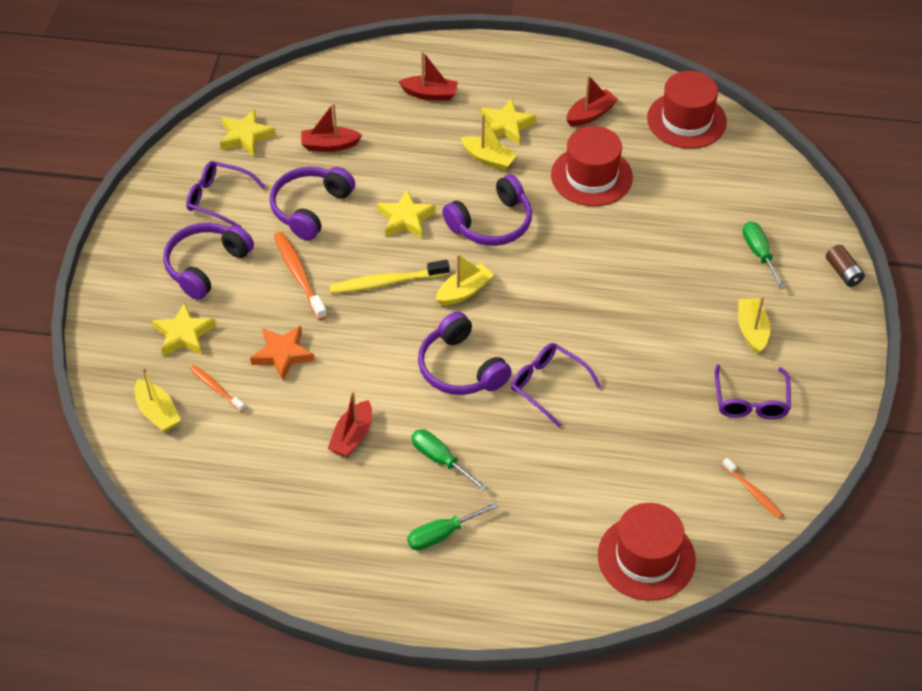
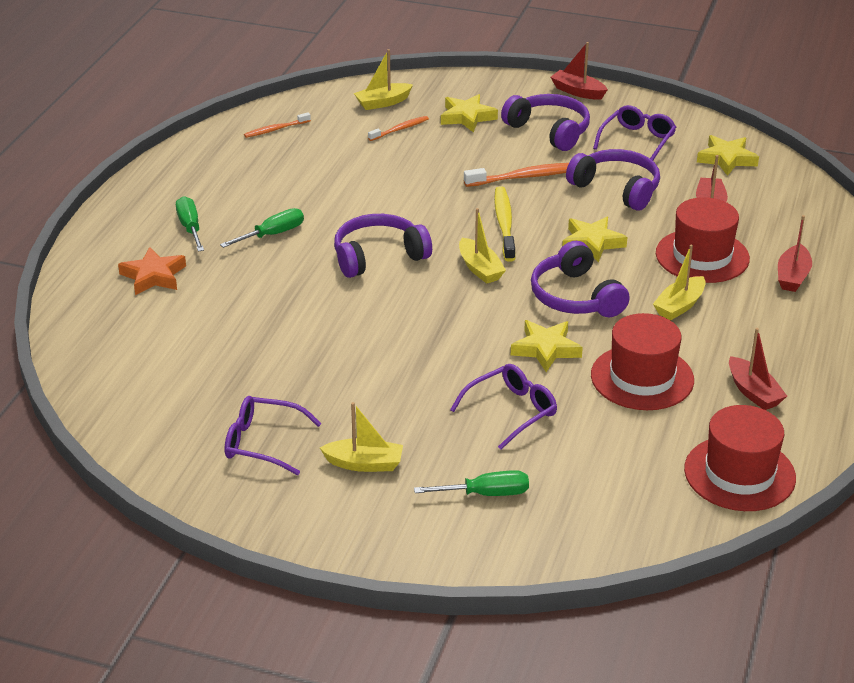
camera: 100 degrees right, 15 degrees down
(282, 354) = (428, 163): orange star -> orange star (154, 276)
(352, 436) = (319, 191): red boat -> red boat (577, 91)
(506, 125) = (736, 325): yellow star -> yellow star (546, 349)
(548, 385) = (337, 306): purple glasses -> purple glasses (511, 411)
(646, 557) = (104, 338): red hat -> red hat (702, 256)
(753, 492) = (144, 421): orange toothbrush -> orange toothbrush (276, 129)
(843, 272) = (436, 565): brown battery -> none

